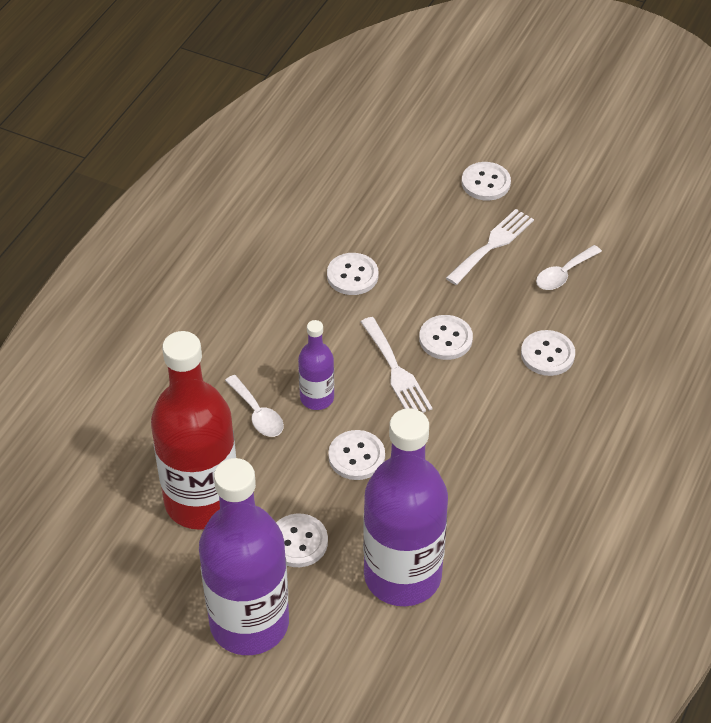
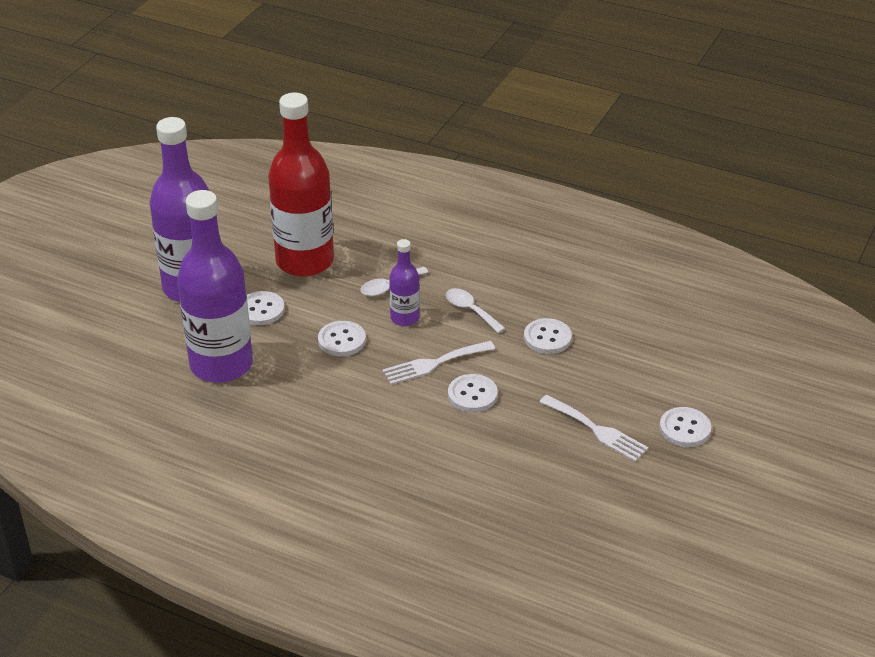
camera: 90 degrees right, 10 degrees down
(547, 354) = (454, 462): white button -> none
(563, 274) = (561, 479): white spoon -> white spoon (470, 310)

